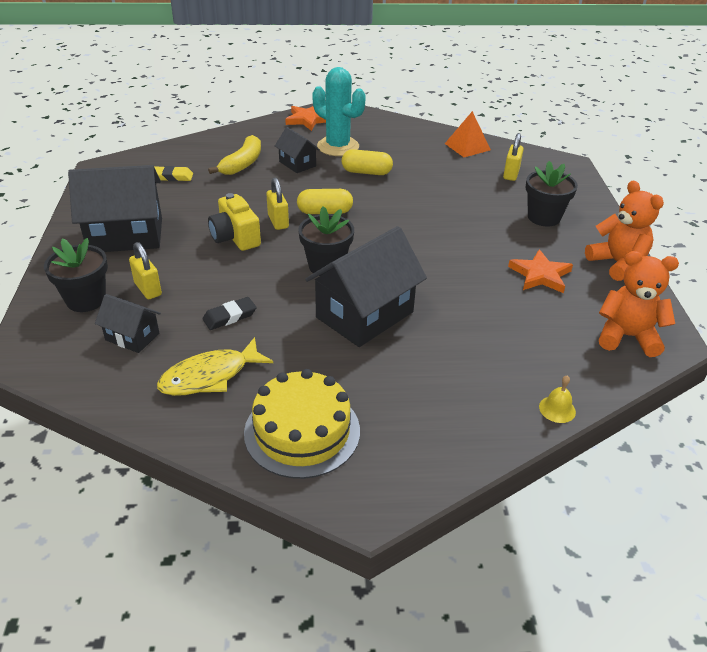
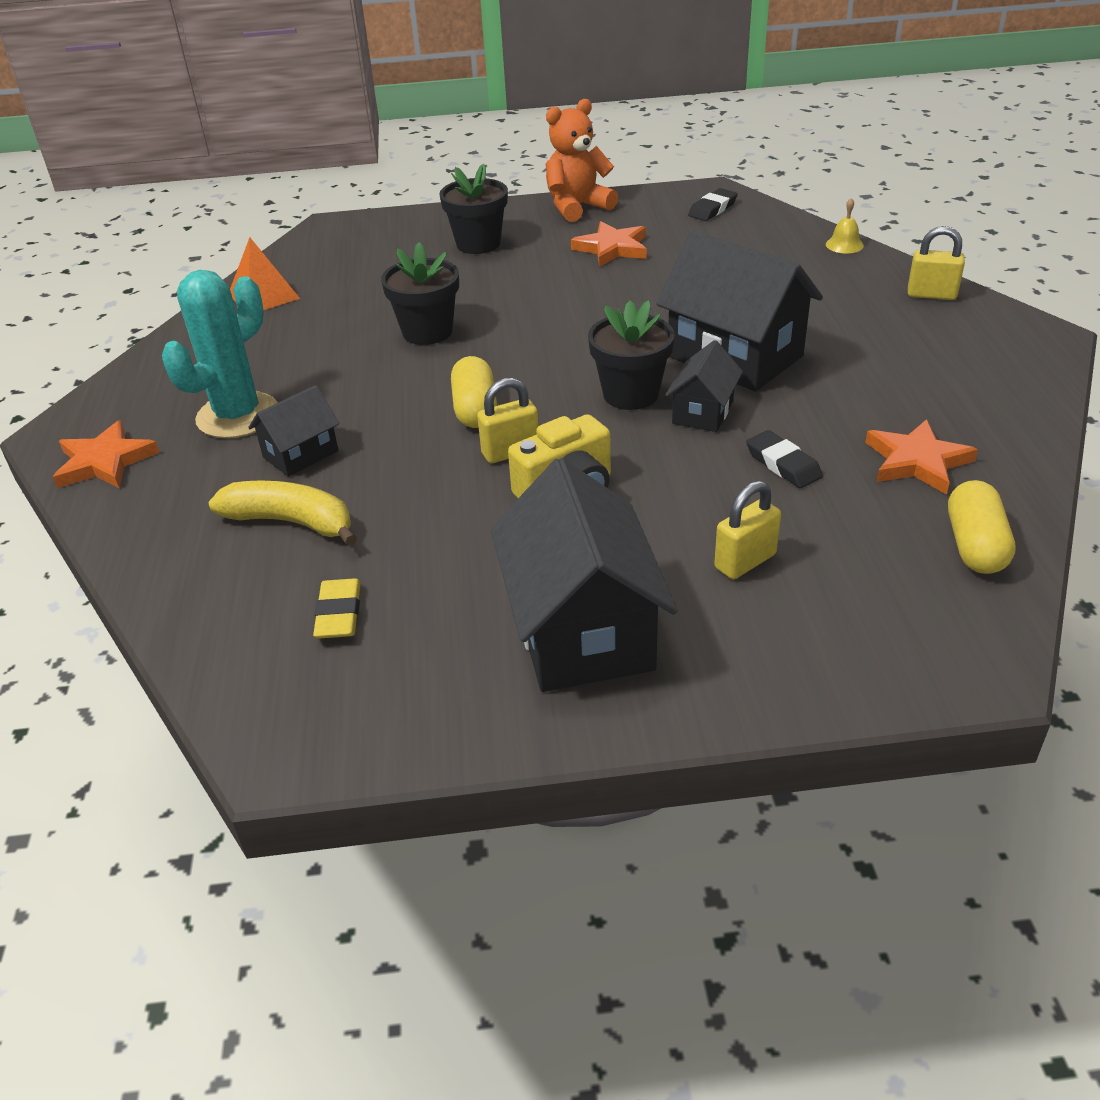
camera: 90 degrees left, 0 degrees up
(86, 300) = (801, 631): black flower pot -> black flower pot (427, 332)
(132, 337) = (872, 551): black house -> black house (703, 412)
(210, 376) = (917, 461): yellow fish -> orange star
(302, 431) = (969, 381): yellow cake -> none
(366, 172) = (342, 380): yellow capsule -> yellow capsule (975, 545)
(511, 174) = (358, 263): yellow padlock -> yellow padlock (931, 295)
(627, 336) = (712, 209): orange teddy bear -> black eraser

